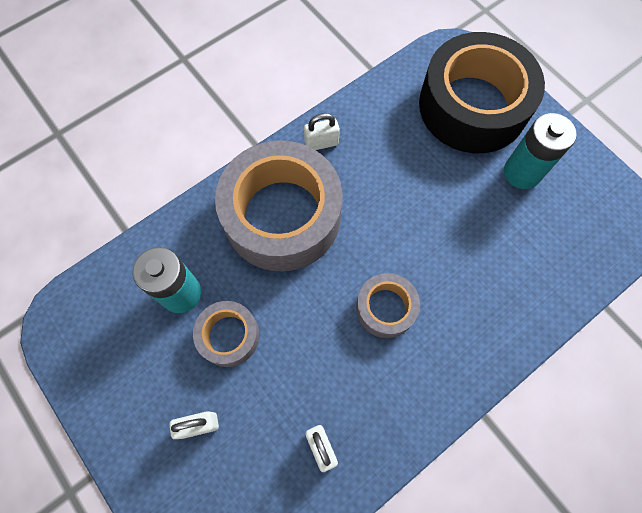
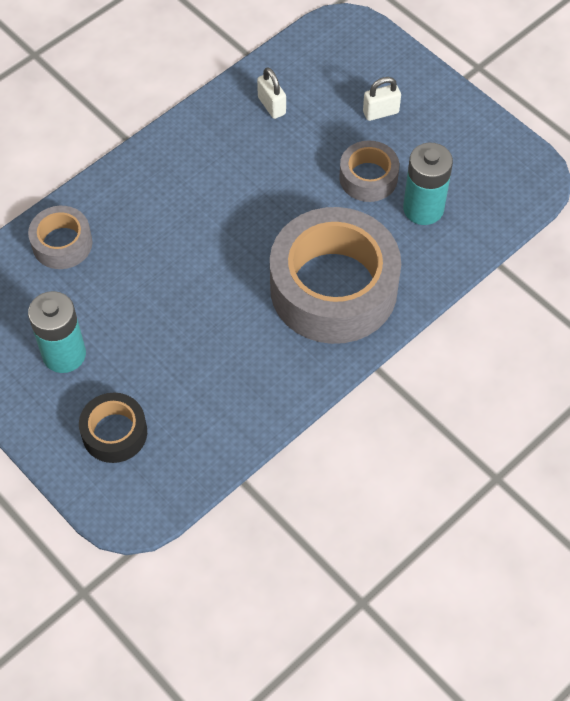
camera: 175 degrees right, 10 degrees down
(321, 143) = (299, 371): white padlock -> none
(385, 308) = (218, 211): grey tape -> grey tape (62, 243)
(472, 106) = (114, 433): black tape -> black tape, size x0.48

